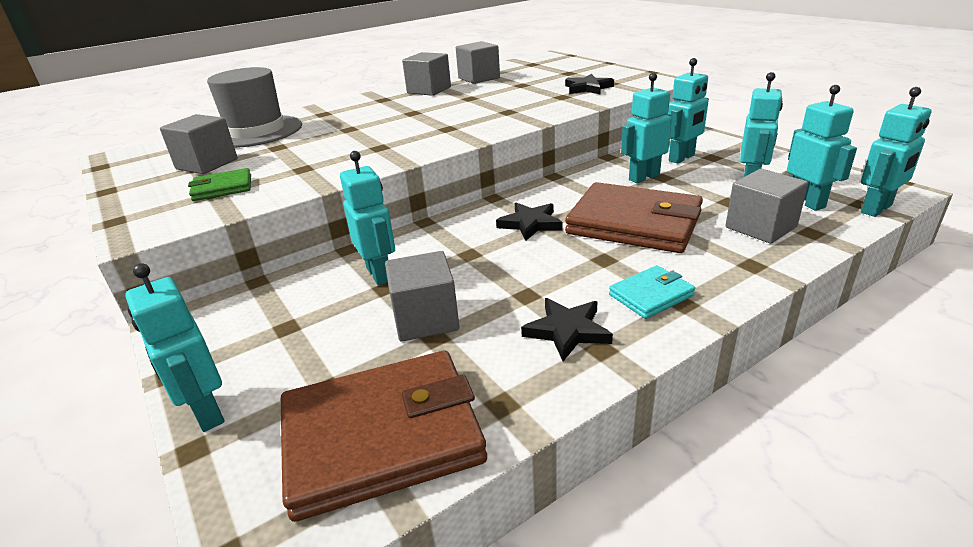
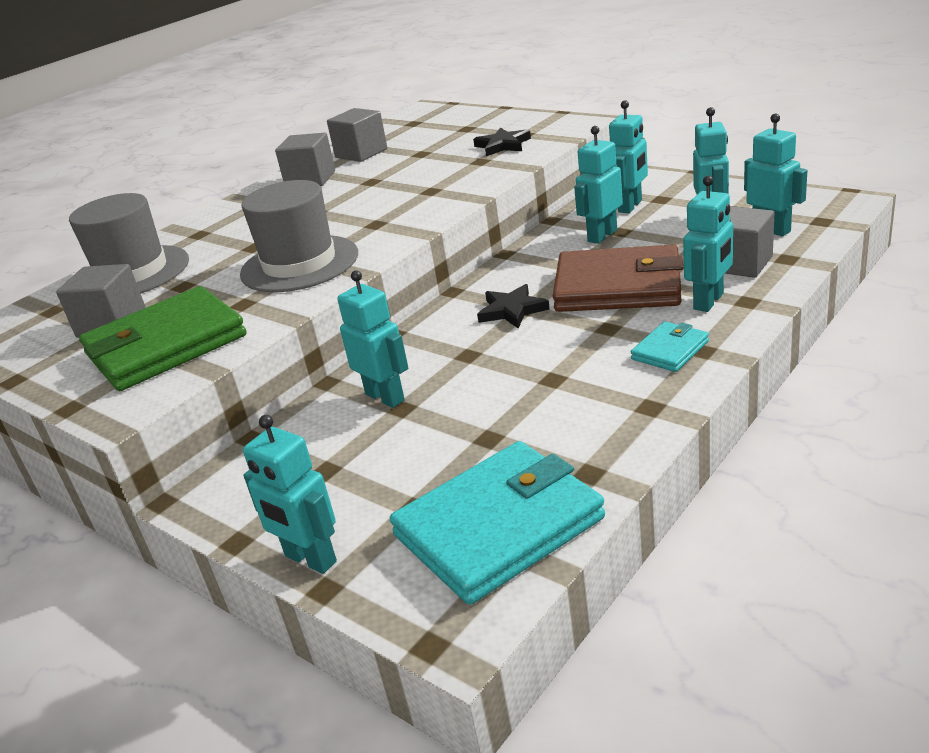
camera: 15 degrees left, 0 degrees up
(222, 188) = (166, 345): green wallet -> green wallet, size x2.10
(368, 147) = (299, 264): none -> grey hat
(382, 436) = (498, 527): brown wallet -> turquoise wallet
(425, 319) = (467, 425): grey cube -> none
(567, 331) = (611, 400): black star -> none
(877, 209) = (836, 223): turquoise robot -> turquoise robot (709, 301)

